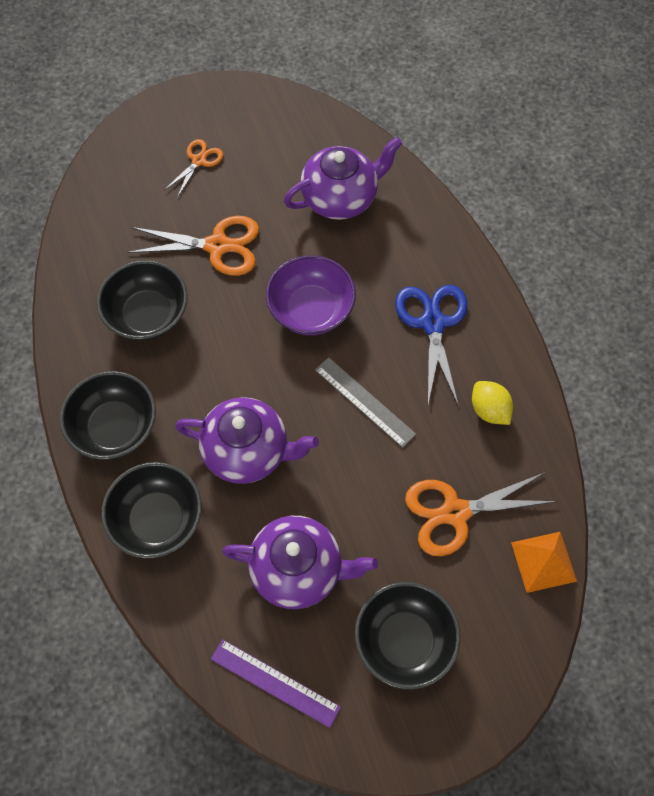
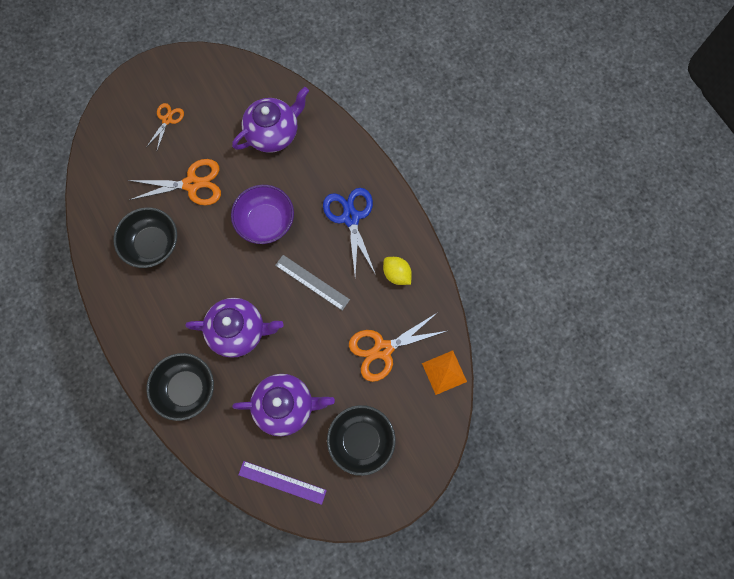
camera: 10 degrees left, 10 degrees up
(115, 427) = (145, 330): black bowl -> none

